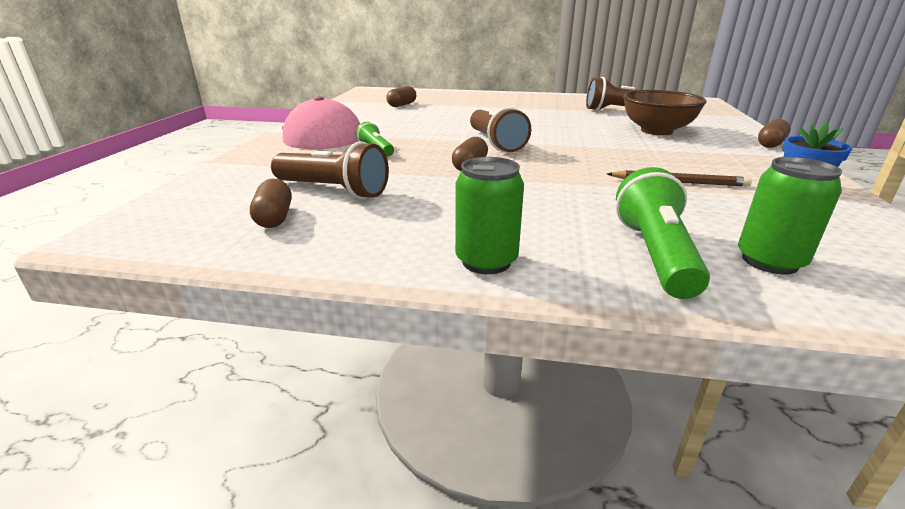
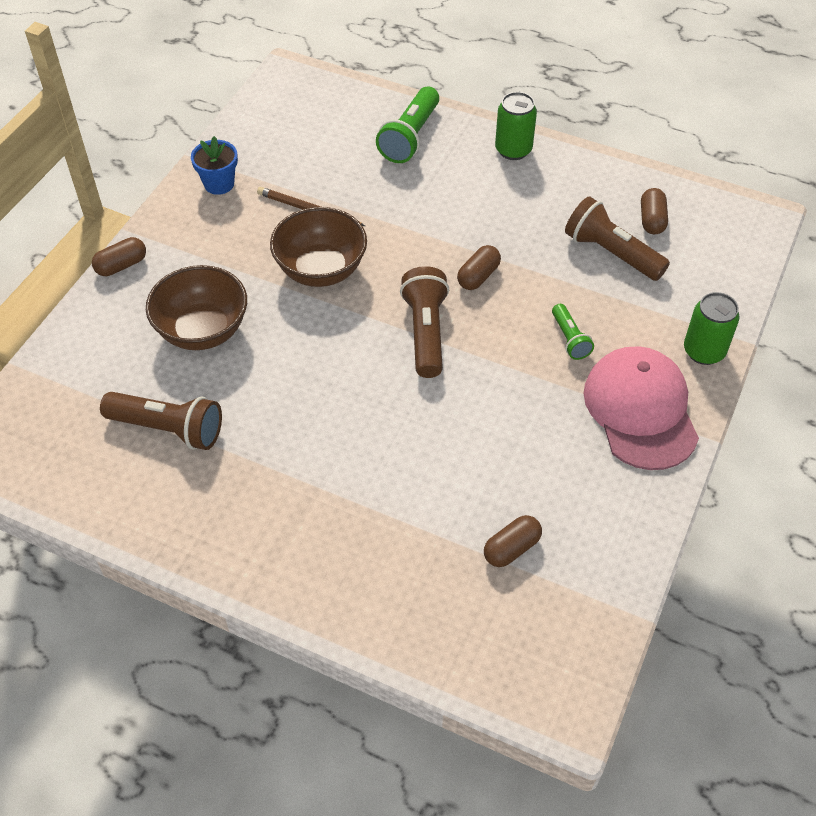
camera: 165 degrees left, 25 degrees up
(613, 156) = (321, 270): none -> brown bowl
(769, 261) = (350, 120): green can -> green can (704, 351)

